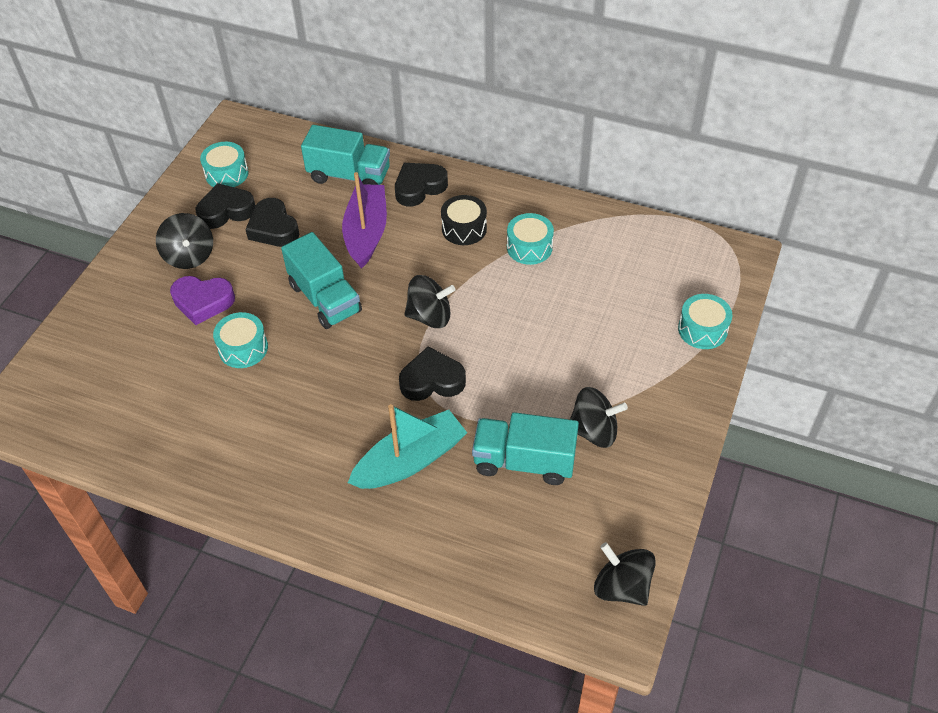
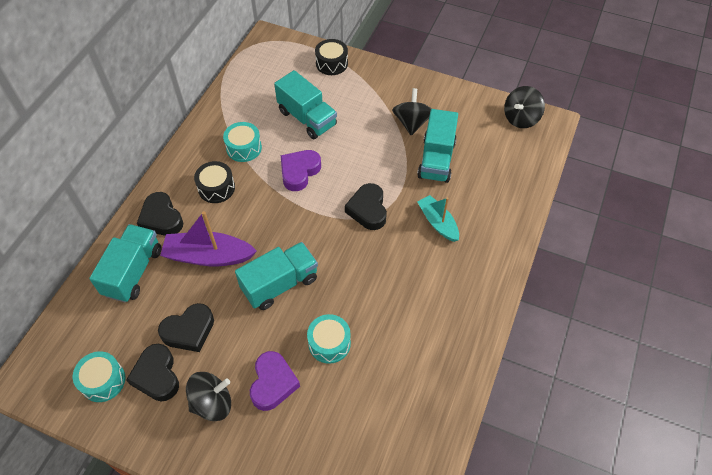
camera: 90 degrees left, 5 degrees up
(410, 460) = (438, 222): turquoise boat -> turquoise boat, size x0.65
(430, 316) = (306, 211): black spinning top -> none
(492, 305) = (299, 172): none -> purple heart
(588, 307) = (307, 118): none -> turquoise truck
(702, 329) = (331, 63): turquoise drum -> black drum

